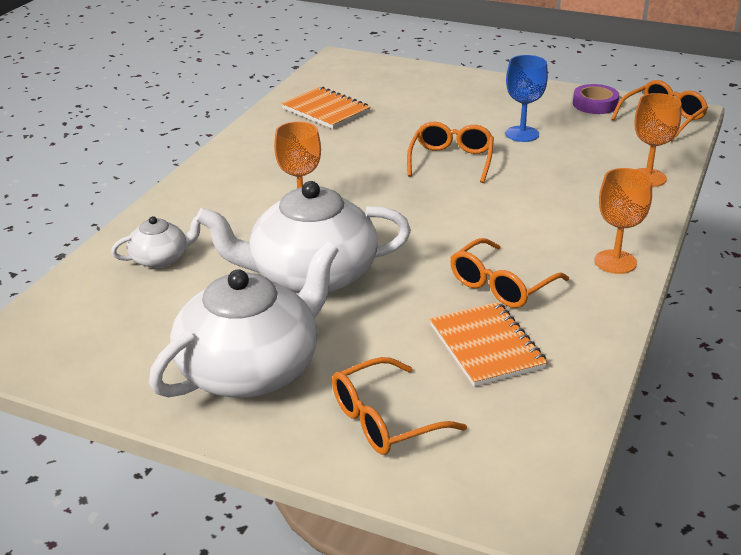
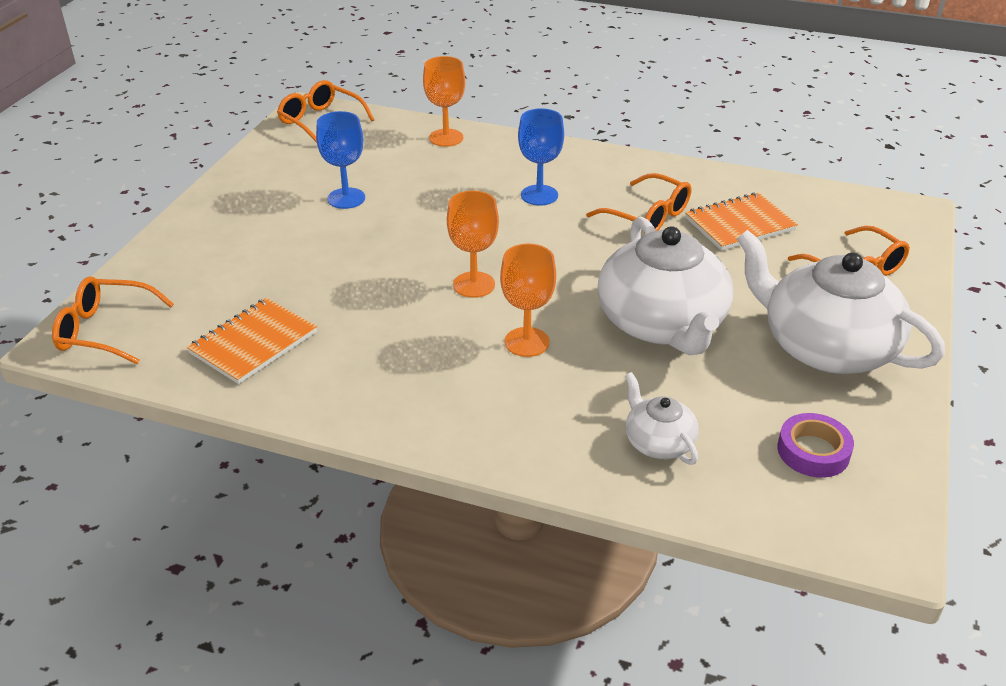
camera: 95 degrees left, 5 degrees up
(451, 160) = (407, 242): orange glasses -> orange glasses (104, 330)
(538, 224) = (539, 195): none -> blue goblet
(595, 104) = (278, 154): purple tape -> purple tape (813, 451)
(615, 262) = (596, 162): orange goblet -> orange goblet (474, 285)

